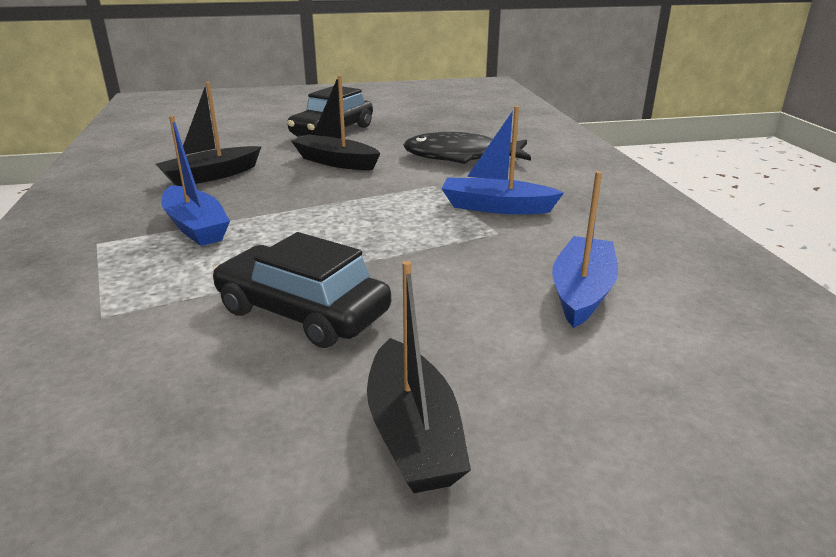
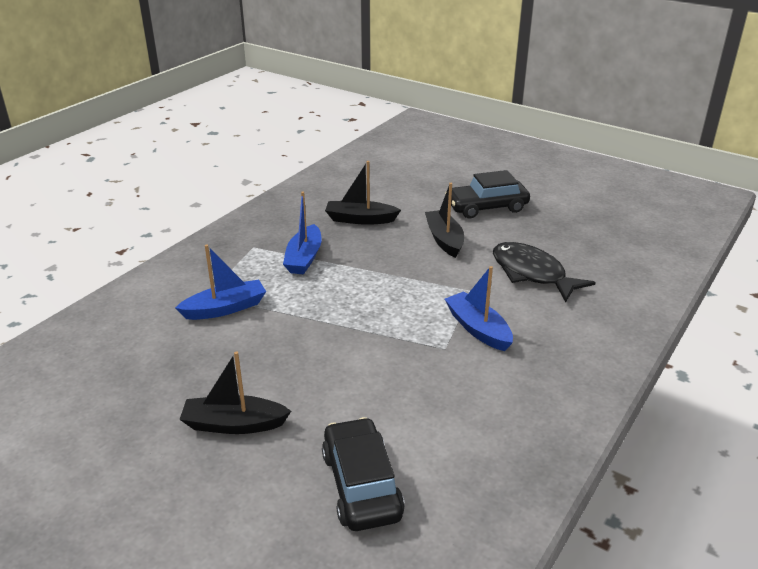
camera: 45 degrees right, 5 degrees up
(302, 312) = (277, 340): black car -> black car (361, 485)
(413, 433) = (234, 424): black boat -> black boat turned 60 degrees clockwise
(582, 292) = (417, 412): blue boat -> blue boat (225, 308)

